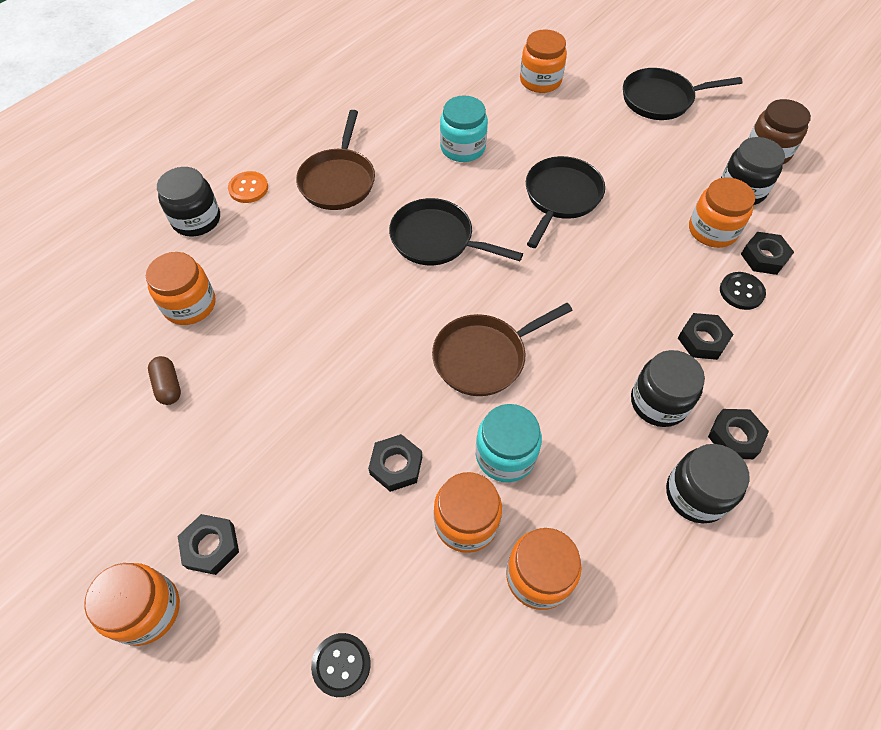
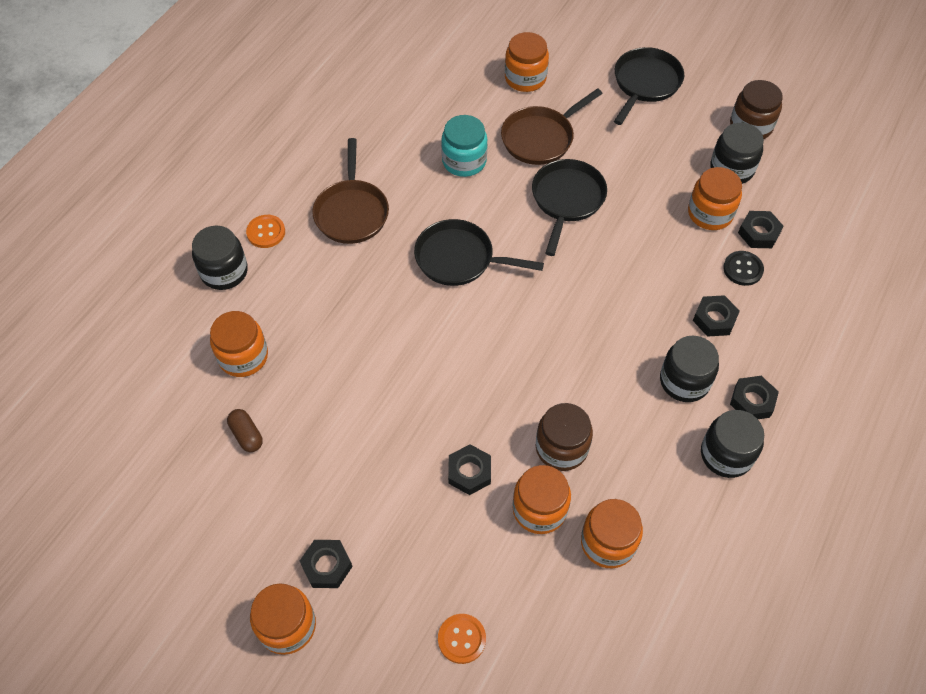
camera: 10 degrees left, 0 degrees up
(341, 665) = (461, 639): black button -> orange button
(484, 357) = (526, 364): brown pan -> brown pan (541, 138)
(505, 455) = (561, 448): turquoise jar -> brown jar
(661, 99) = (645, 84): black pan -> black pan turned 135 degrees clockwise

